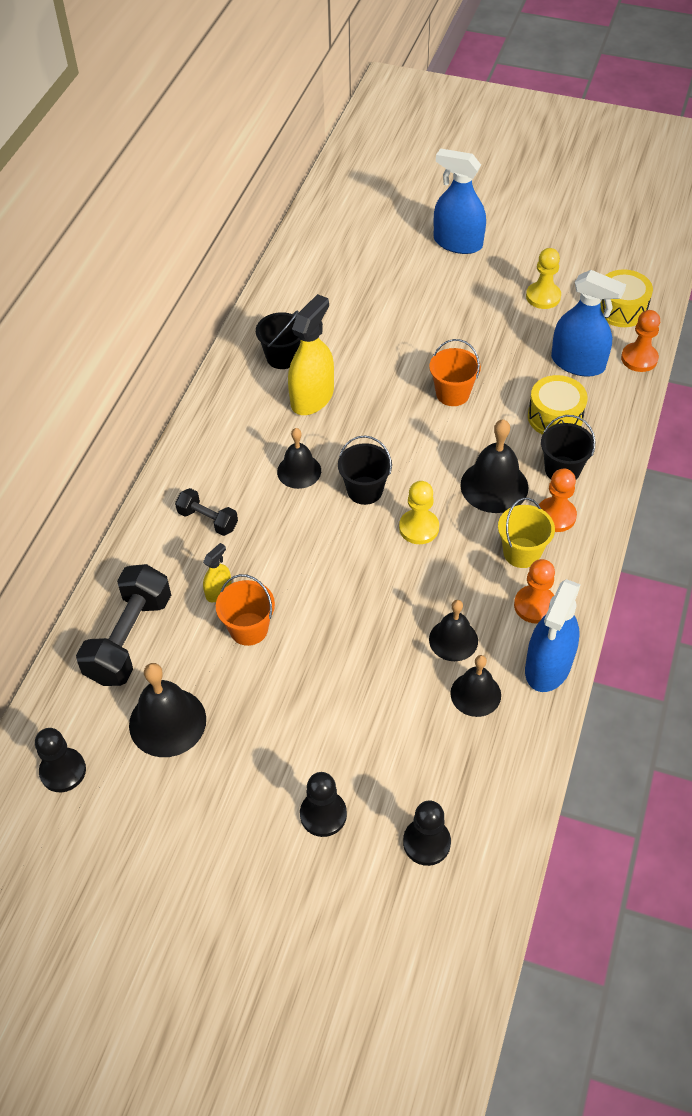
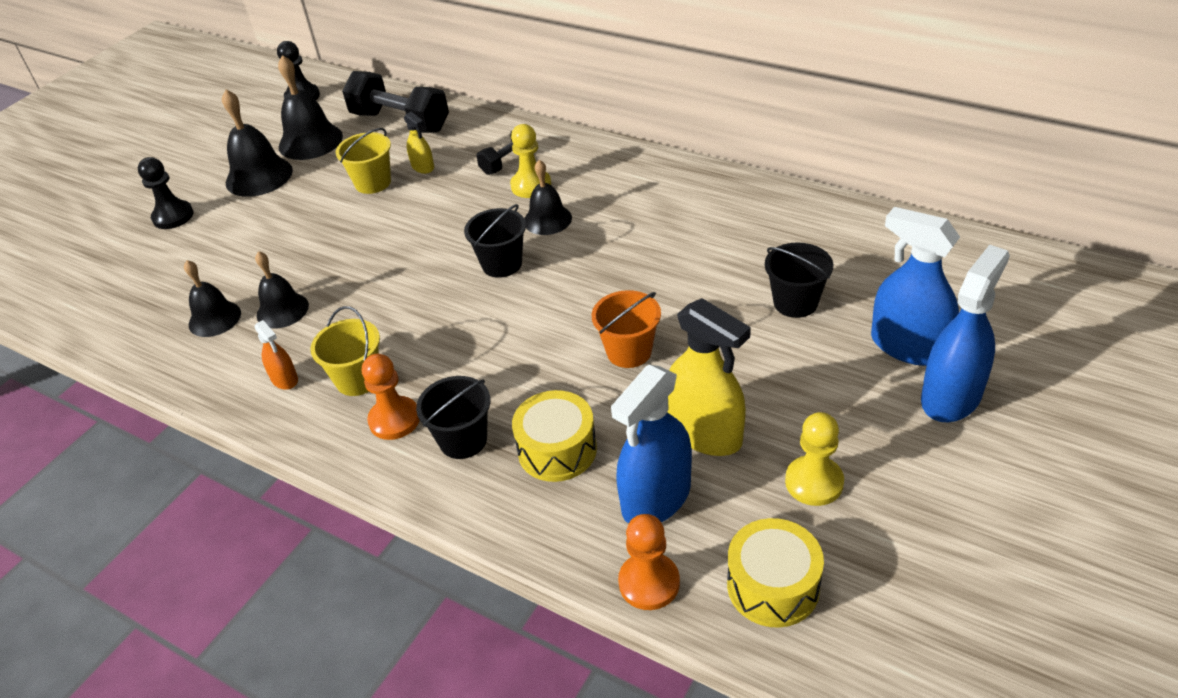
camera: 105 degrees right, 10 degrees down
(248, 629) = (373, 183): orange bucket -> yellow bucket
(282, 357) = (725, 214): black bucket -> black bucket (795, 302)
(312, 397) = (654, 234): yellow spray bottle -> yellow spray bottle (705, 432)
(419, 528) = (432, 300): yellow pawn -> yellow pawn (531, 185)
(426, 842) = (104, 271): black pawn -> none
(494, 486) = (464, 370): black bell -> black bell (259, 176)
(535, 605) = (284, 379): orange pawn -> orange spray bottle
(548, 666) = (208, 377): blue spray bottle -> blue spray bottle (908, 346)

